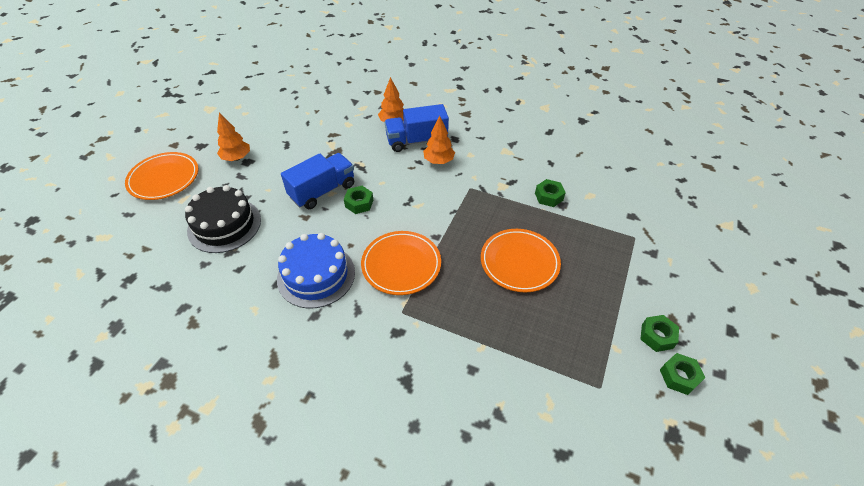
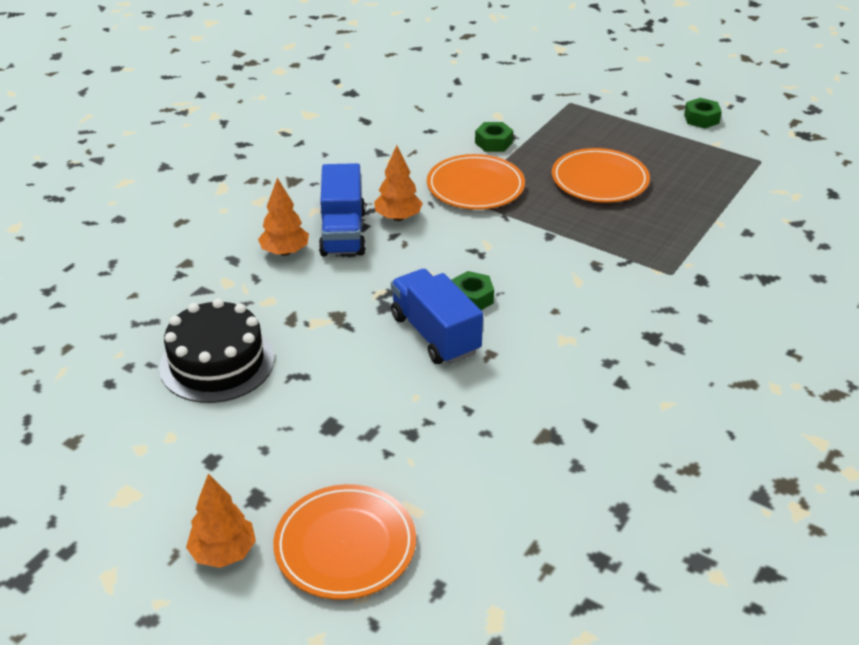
camera: 80 degrees left, 10 degrees down
(224, 225) = (492, 447): black cake -> black cake (217, 362)
(236, 158) = (316, 441): orange tree -> orange tree (223, 553)
(316, 275) = (608, 344): blue cake -> none
(401, 265) = (596, 268): orange plate -> orange plate (475, 187)
(679, 376) = (745, 118): green nut -> none

